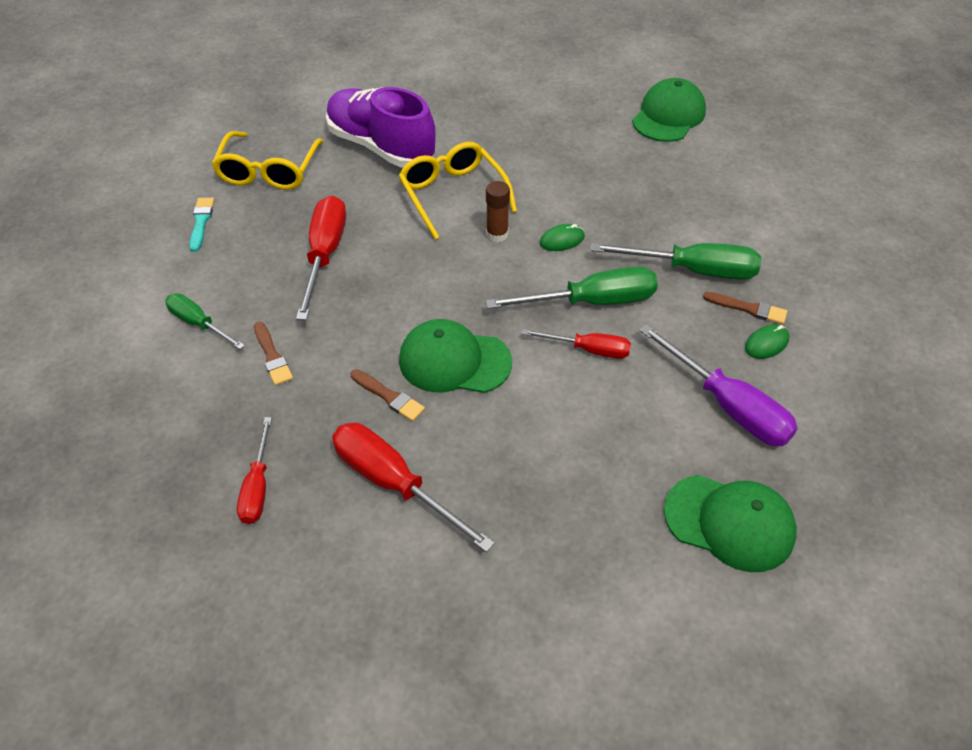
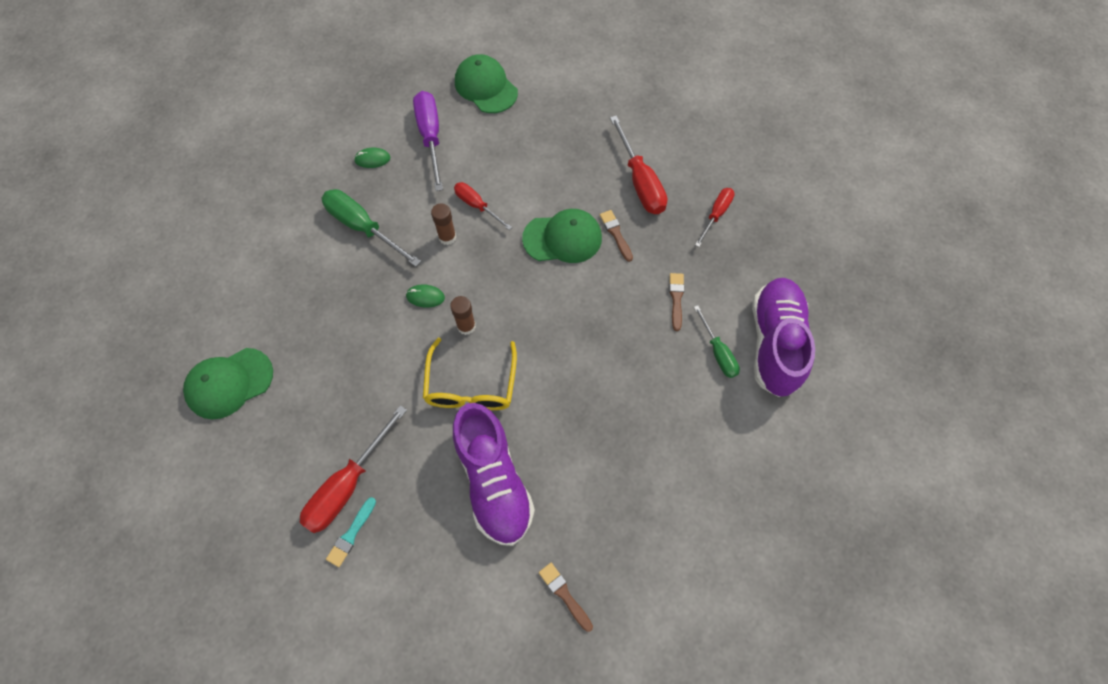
camera: 150 degrees left, 15 degrees up
(128, 361) = (774, 343): none -> purple shoe
(201, 222) = (686, 463): turquoise brush -> turquoise brush (351, 534)
(268, 171) = (607, 501): yellow glasses -> none
(325, 255) = (602, 372): red screwdriver -> red screwdriver (348, 485)
(454, 361) = (562, 238): green cap -> green cap turned 45 degrees counterclockwise
(592, 302) = (447, 237): green screwdriver -> brown glue stick
(748, 309) = (358, 184): brown brush -> brown brush (564, 594)

